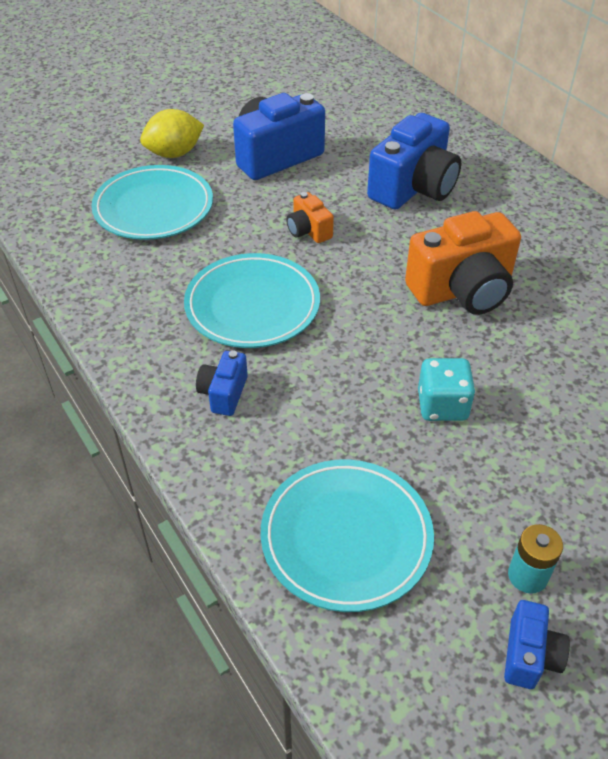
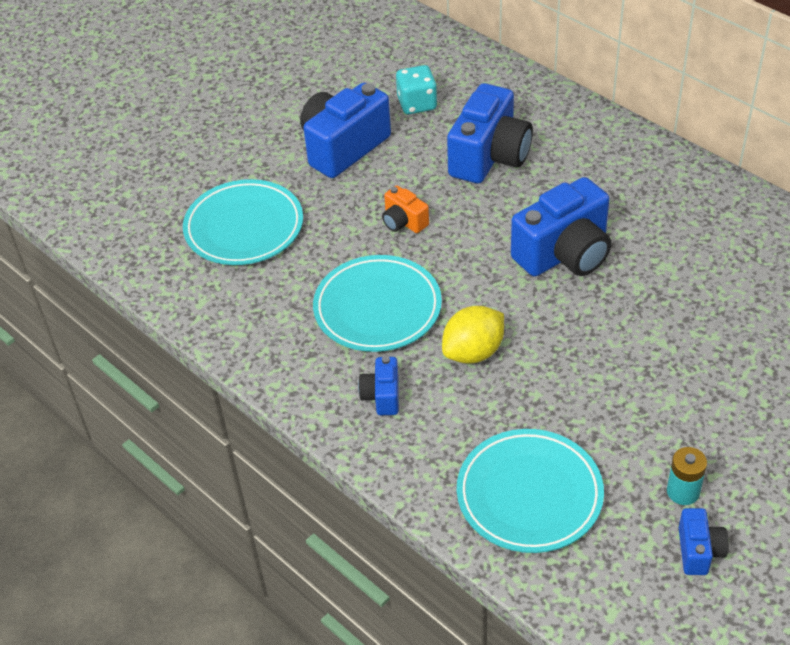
camera: 10 degrees left, 0 degrees up
(174, 153) = (240, 164): yellow lemon -> yellow lemon (473, 352)
(442, 405) = (576, 366): turquoise dice -> turquoise dice (417, 104)
(462, 290) = (564, 254): orange camera -> blue camera

